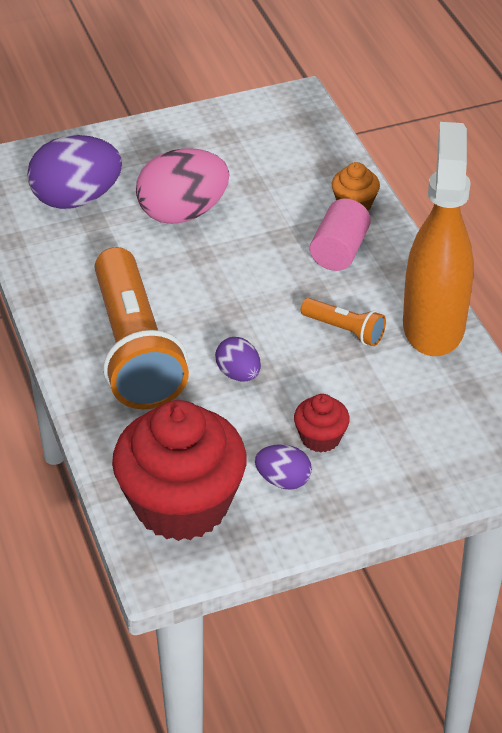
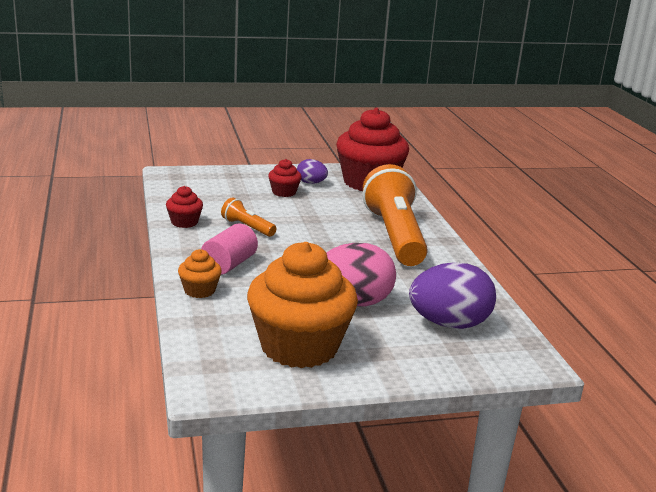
camera: 175 degrees left, 20 degrees down
(228, 148) = (299, 347): none -> orange cupcake
(238, 374) = (326, 219): purple egg -> none
(433, 325) = (184, 222): orange spray bottle -> red cupcake

